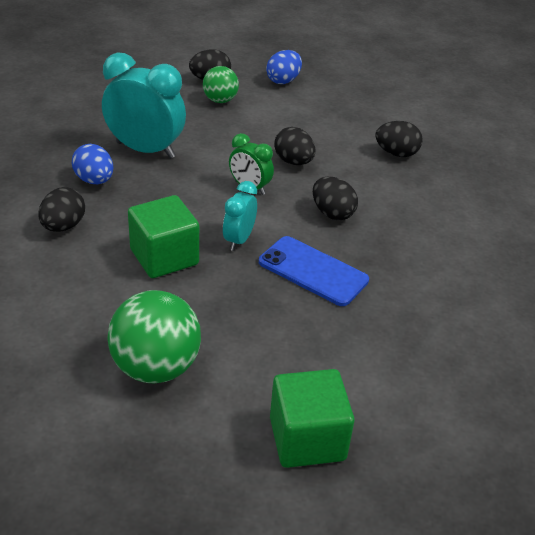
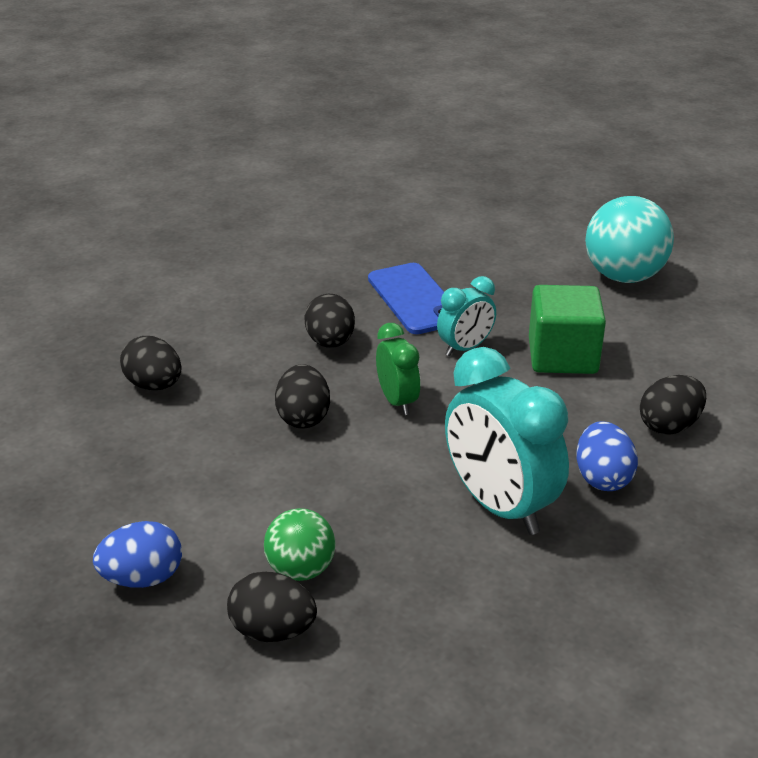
camera: 145 degrees left, 5 degrees down
(156, 367) = (623, 276): green ball -> turquoise ball
(307, 439) = (530, 210): green cube -> none

